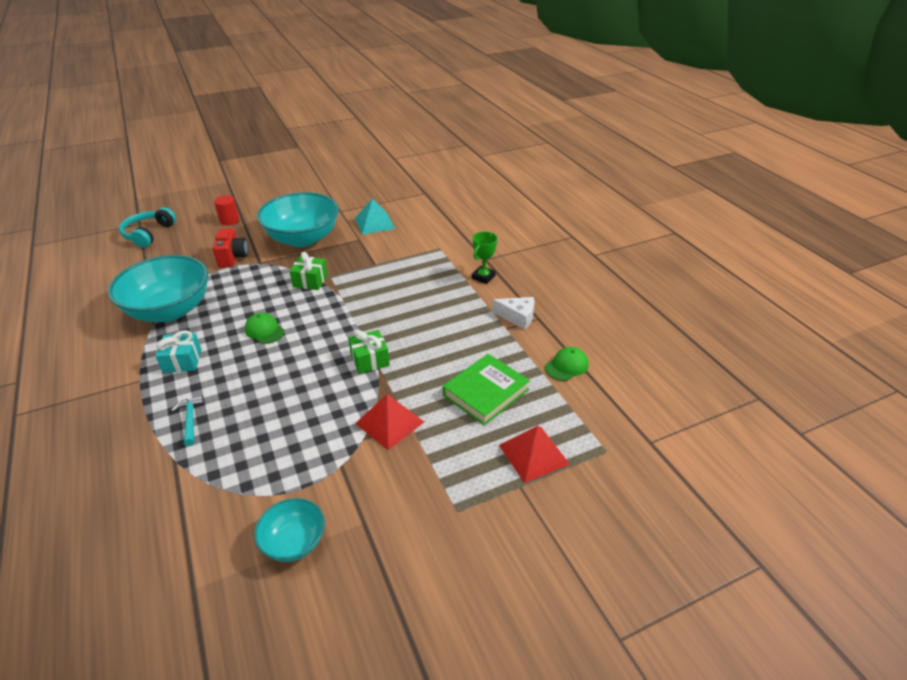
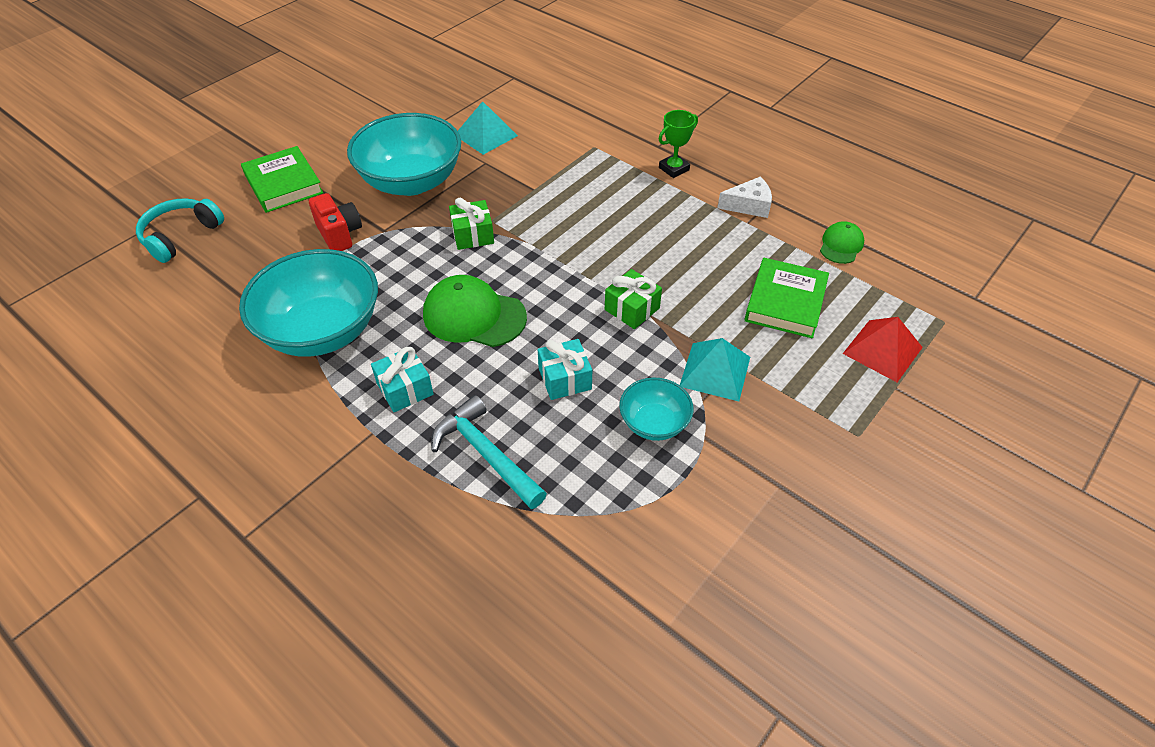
camera: 25 degrees left, 10 degrees up
(148, 234) = (181, 236): turquoise headphones -> turquoise headphones turned 45 degrees clockwise
(190, 419) = (485, 454): turquoise hammer -> turquoise hammer, size x1.75
(229, 220) = (283, 184): red cylinder -> green book
(264, 330) = (474, 316): green cap -> green cap, size x1.78
(283, 390) = (565, 379): none -> turquoise gift
(294, 542) = (728, 535): turquoise bowl -> turquoise bowl (654, 423)
(389, 422) = (715, 371): red pyramid -> turquoise pyramid
(483, 277) = (674, 169): green trophy -> green trophy turned 45 degrees clockwise

